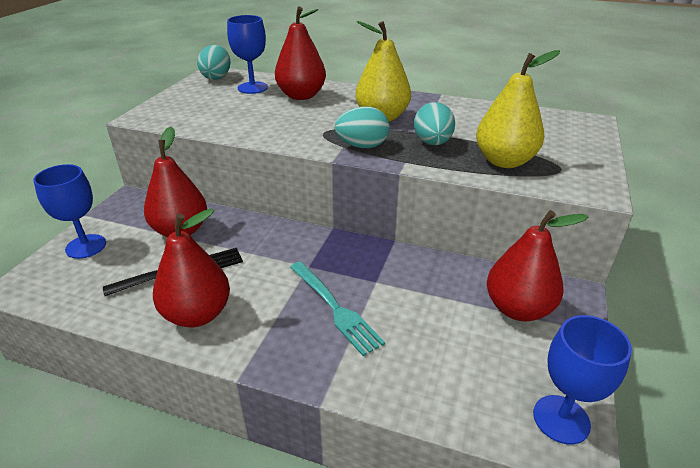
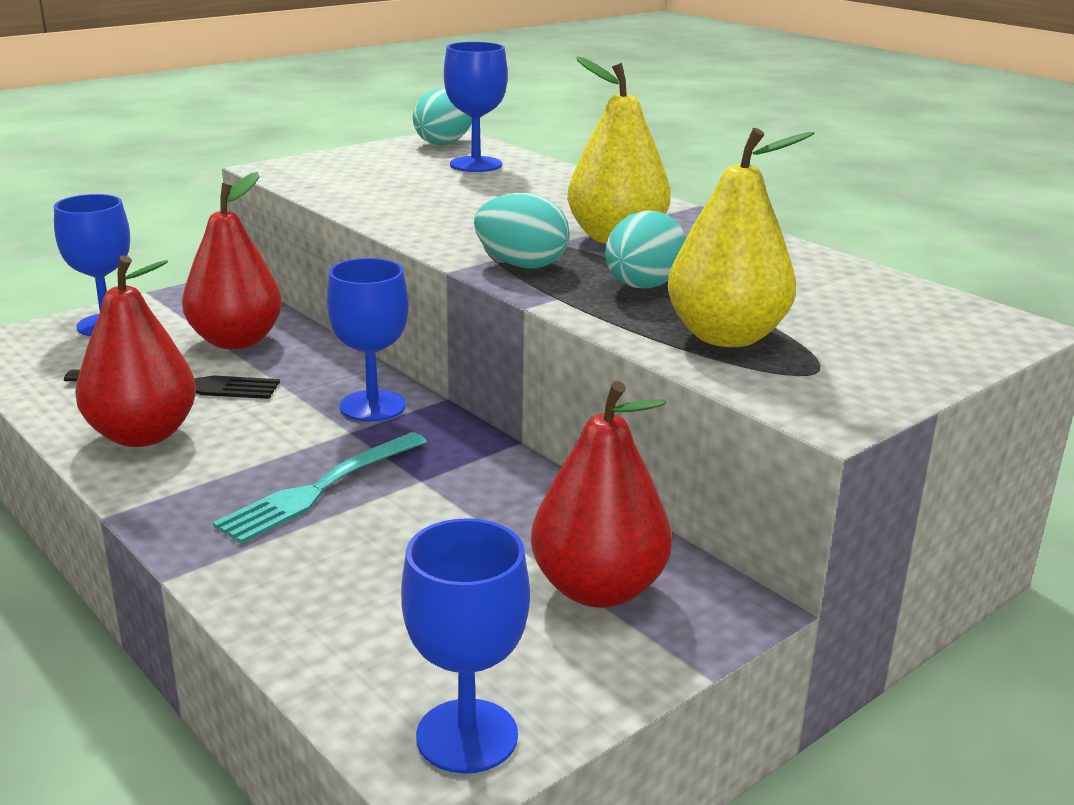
camera: 30 degrees right, 10 degrees down
(301, 96) = (533, 188): red pear -> none
(303, 246) = (372, 406): none -> blue goblet
(335, 308) = (320, 489): turquoise fork -> turquoise fork turned 45 degrees clockwise

